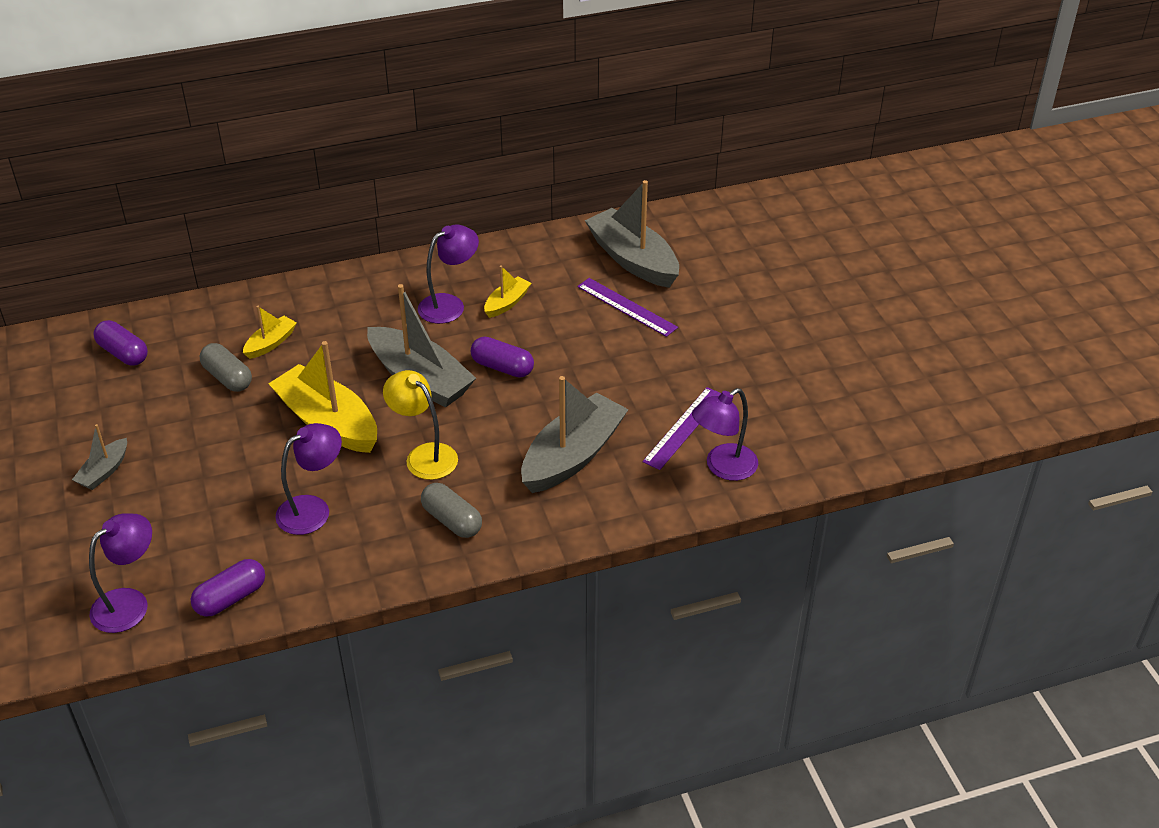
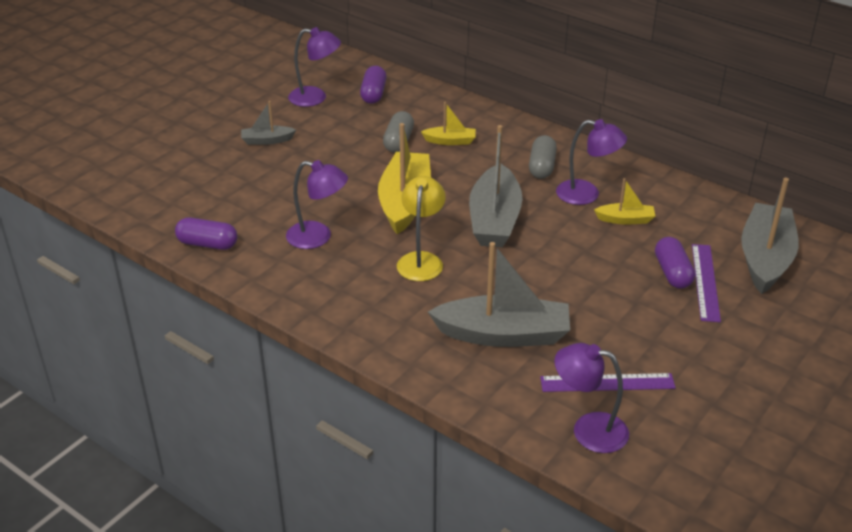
camera: 55 degrees right, 5 degrees down
(130, 603) = (168, 207): purple lamp -> purple lamp (315, 98)
(452, 520) = (371, 306): grey capsule -> grey capsule (541, 167)
(502, 367) = (554, 251): purple capsule -> purple capsule (672, 273)

